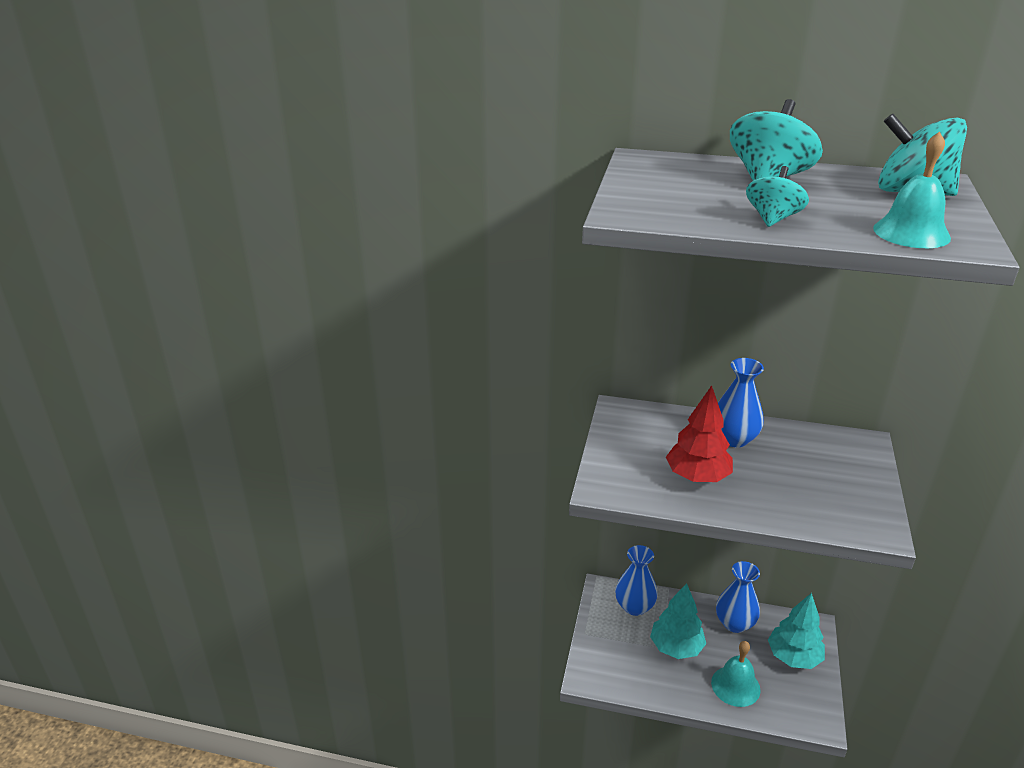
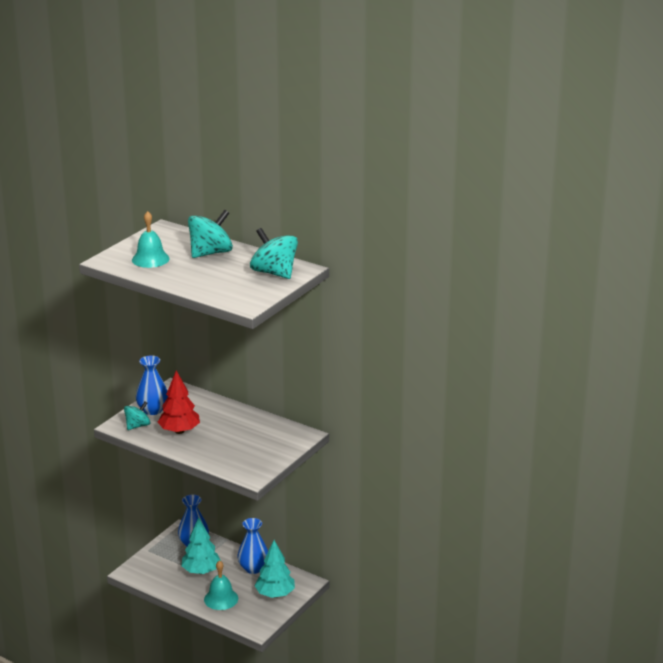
camera: 20 degrees right, 5 degrees down
(734, 439) = (225, 417): blue vase -> blue vase (153, 410)
(772, 219) = (174, 276): turquoise spinning top -> turquoise spinning top (137, 426)
(911, 232) = (230, 294): turquoise bell -> turquoise bell (150, 259)

